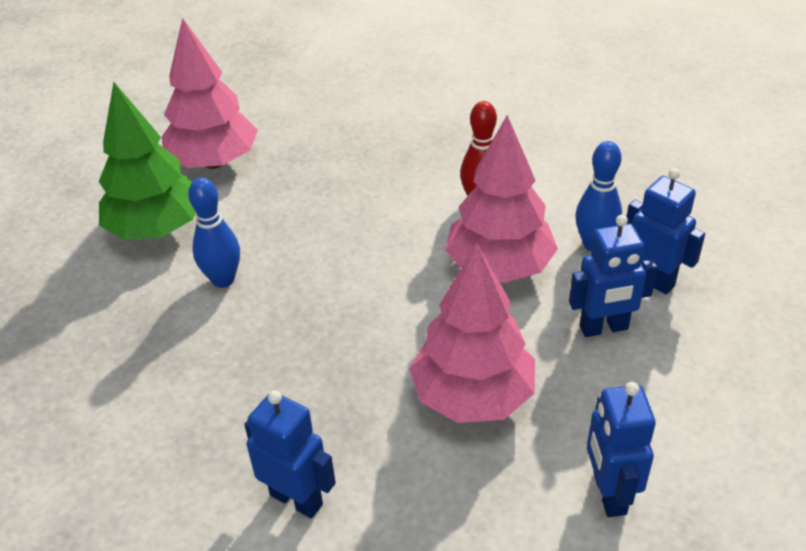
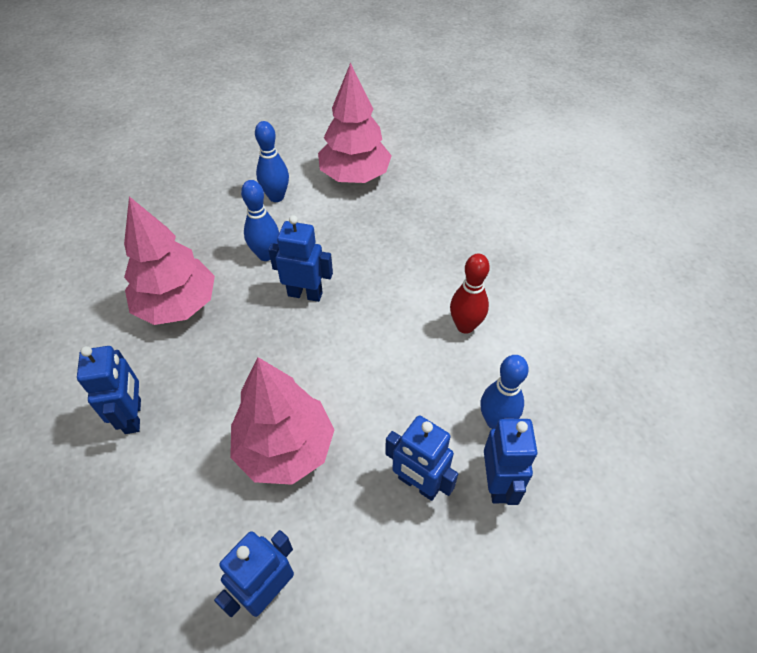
camera: 45 degrees right, 10 degrees up
(157, 229) = (276, 197): green tree -> blue bowling pin
(311, 280) = (305, 294): none -> blue robot
(499, 267) = (414, 381): pink tree -> pink tree (177, 305)

